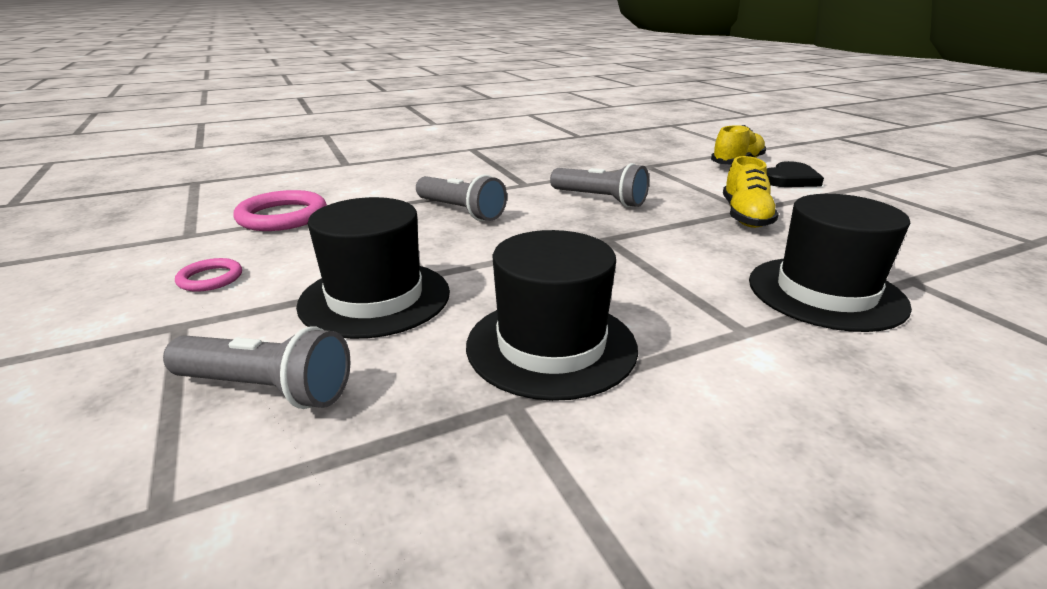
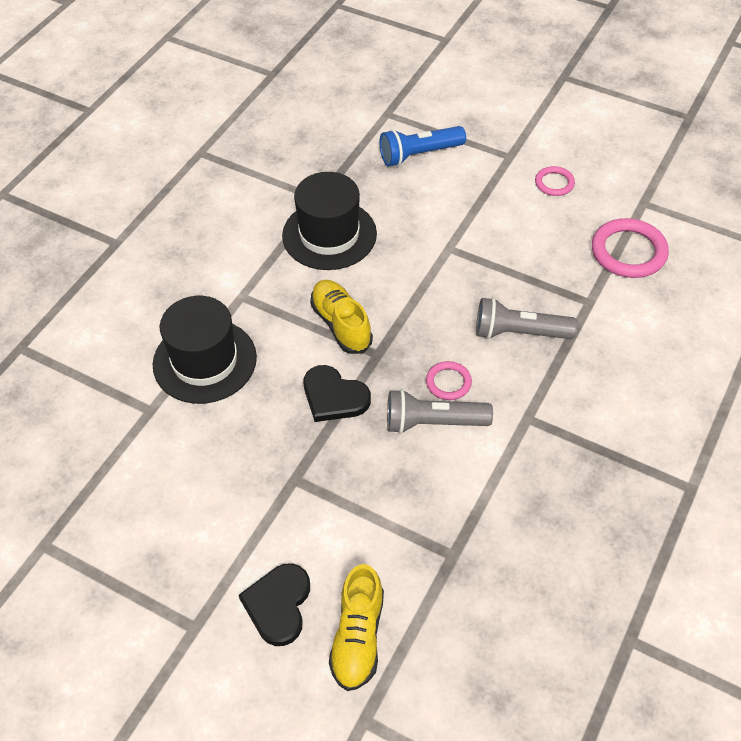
camera: 145 degrees right, 25 degrees up
(267, 389) = (419, 155): grey flashlight -> blue flashlight
(375, 298) = (449, 218): black hat -> none
(561, 209) = (448, 382): none -> pink ring
(677, 231) = (334, 397): none -> black heart
(745, 216) = (292, 460): yellow shoe -> yellow shoe (341, 324)

